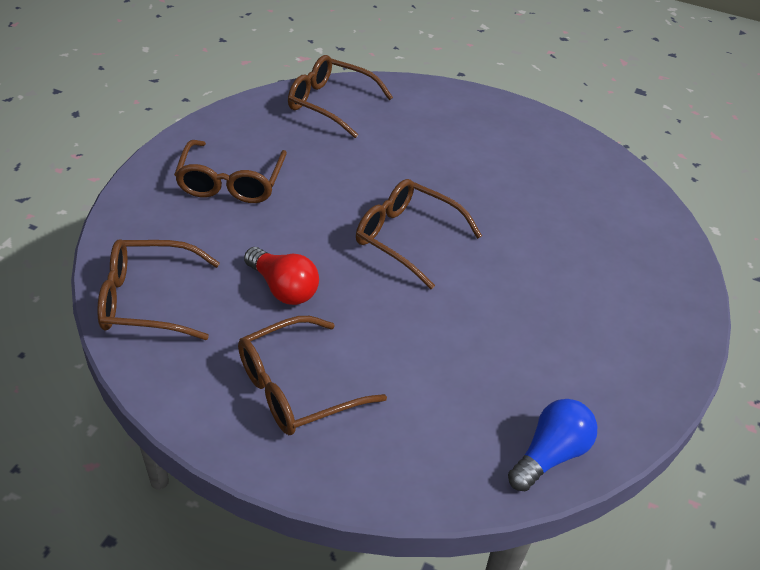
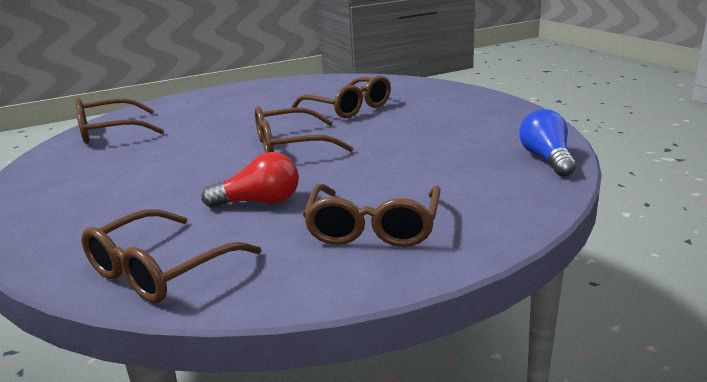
camera: 45 degrees left, 20 degrees down
(231, 183) = (104, 190): brown glasses -> brown glasses (349, 108)

